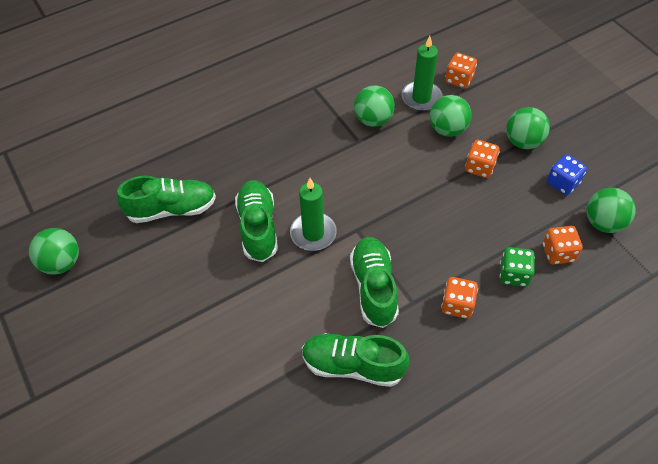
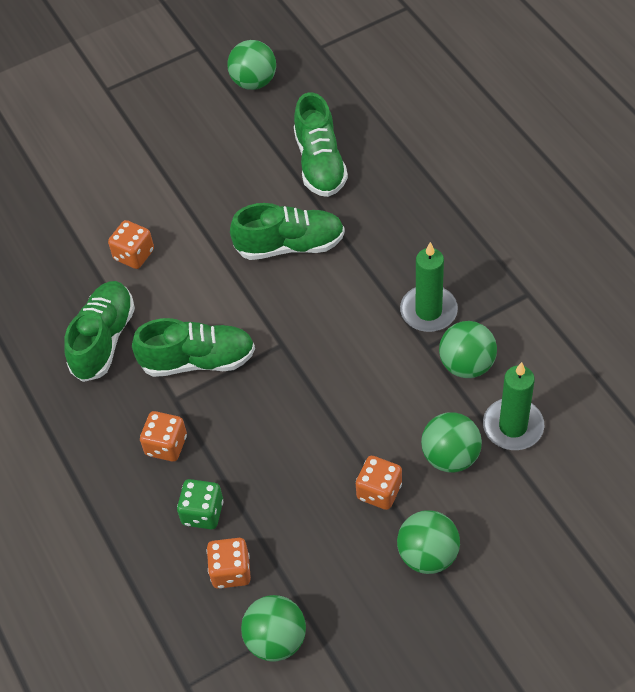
camera: 95 degrees right, 0 degrees up
(313, 233) = (278, 299): green candle -> green candle (428, 311)
(459, 79) = (555, 480): orange dice -> orange dice (134, 255)
(562, 183) = (348, 597): blue dice -> none

